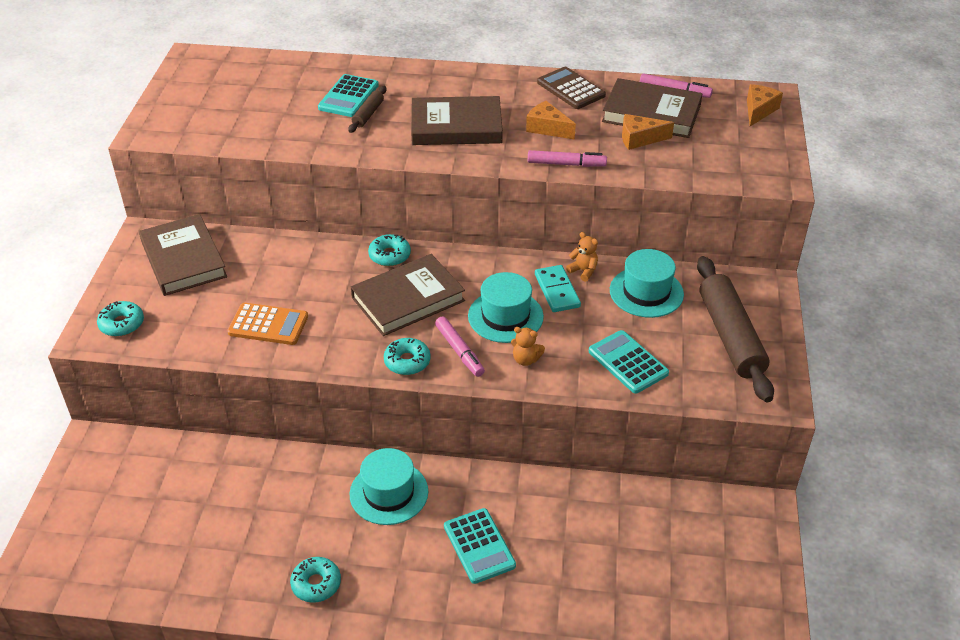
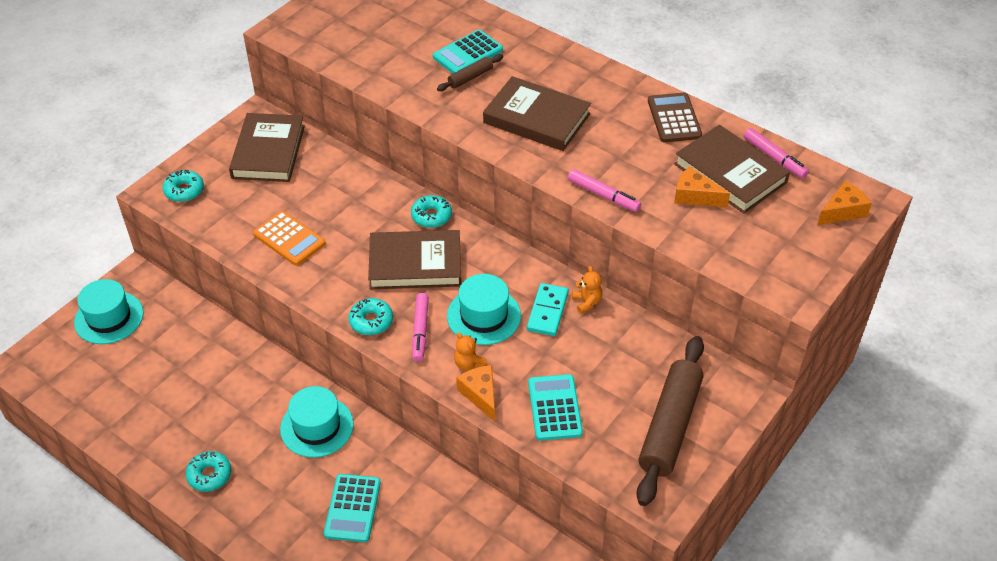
camera: 30 degrees right, 5 degrees up
(547, 128) = (617, 151): orange cheese -> orange cheese (480, 395)
(646, 292) = (627, 348): turquoise hat -> turquoise hat (109, 317)

